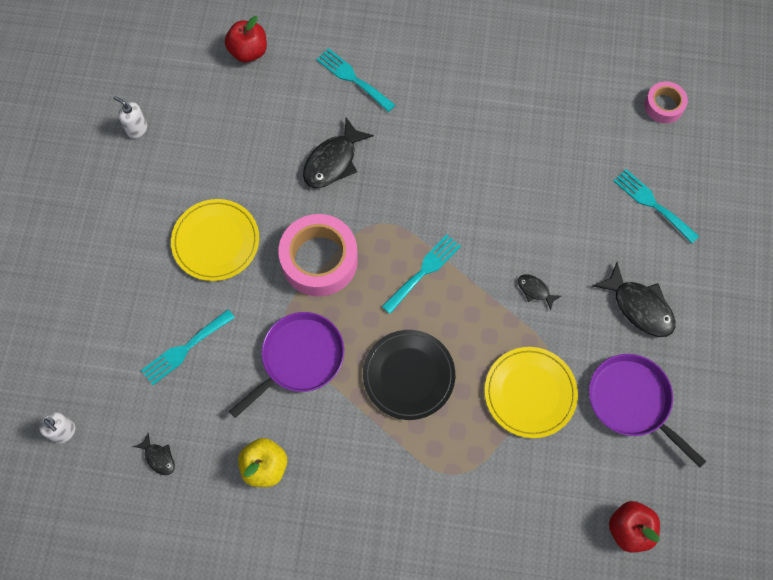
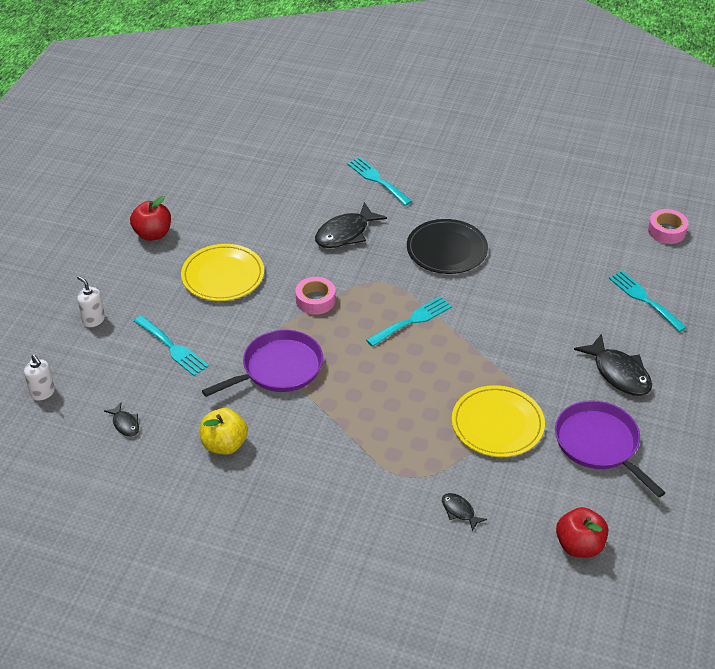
camera: 10 degrees right, 25 degrees down
(137, 129) = (173, 191): white soap dispenser -> white soap dispenser (93, 320)
(185, 349) = (172, 348): turquoise fork -> turquoise fork turned 105 degrees counterclockwise
(248, 51) = (287, 152): red apple -> red apple (153, 234)
(319, 260) = (315, 300): pink tape -> pink tape, size x0.54
(408, 375) = (380, 395): black plate -> black plate (447, 249)
(535, 290) = (517, 348): black fish -> black fish (459, 511)

